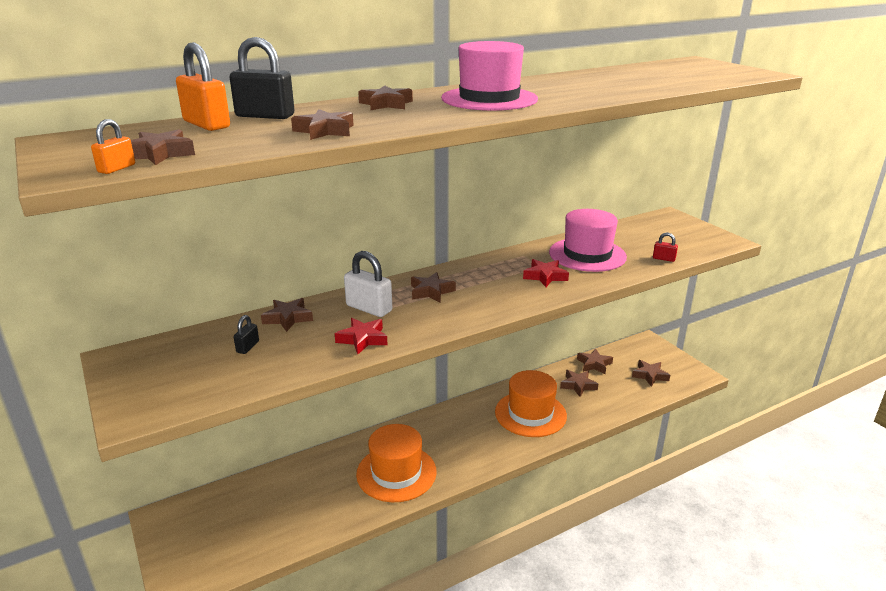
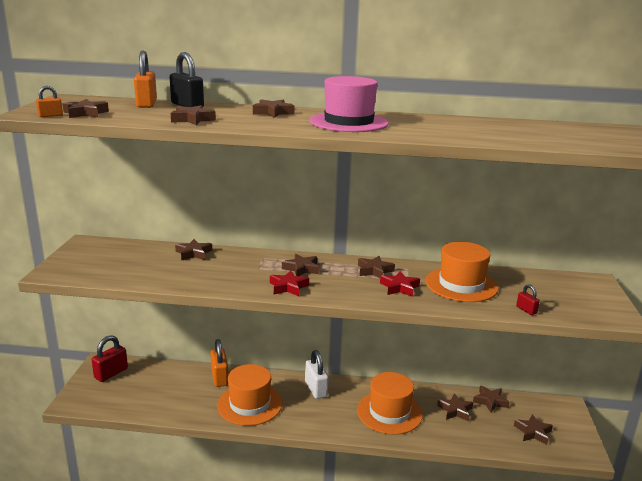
camera: 35 degrees right, 5 degrees down
(191, 522) = (111, 373): none -> red padlock
(248, 347) = (150, 261): black padlock -> none
(331, 461) = (219, 377): none -> orange padlock
(362, 339) = (215, 280): red star -> red star (288, 287)
(369, 308) = (247, 264): white padlock -> white padlock (316, 389)
(500, 268) = (374, 271): none -> brown star
(587, 255) = (461, 285): pink hat -> orange hat

